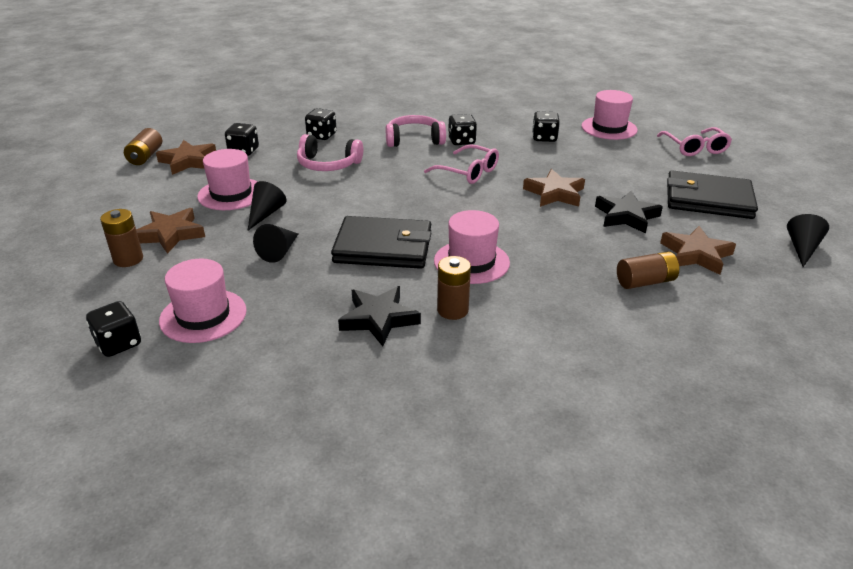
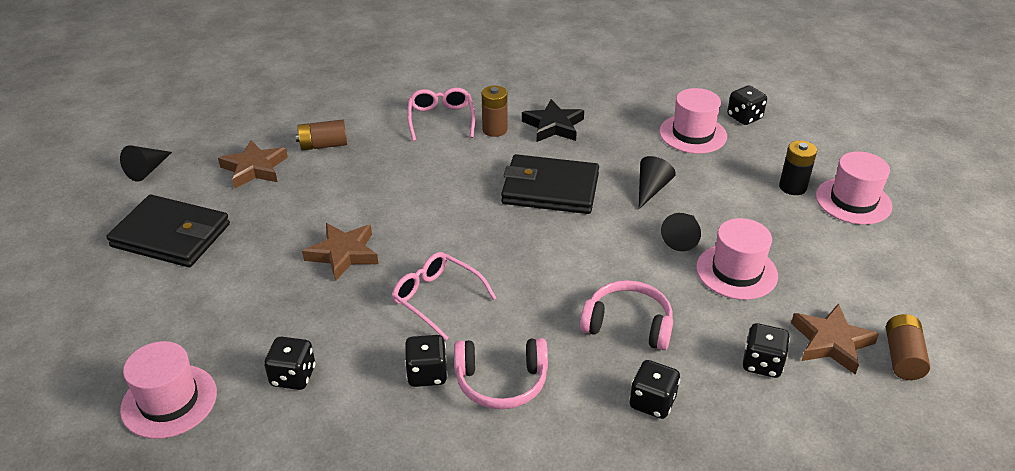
camera: 175 degrees left, 5 degrees up
(128, 259) = (792, 187): brown battery -> black battery
(170, 234) = (771, 214): brown star -> none
(471, 262) = (468, 170): pink hat -> pink hat (853, 201)
(626, 216) = (284, 216): black star -> none
(694, 148) = (84, 338): pink glasses -> pink glasses (441, 119)

